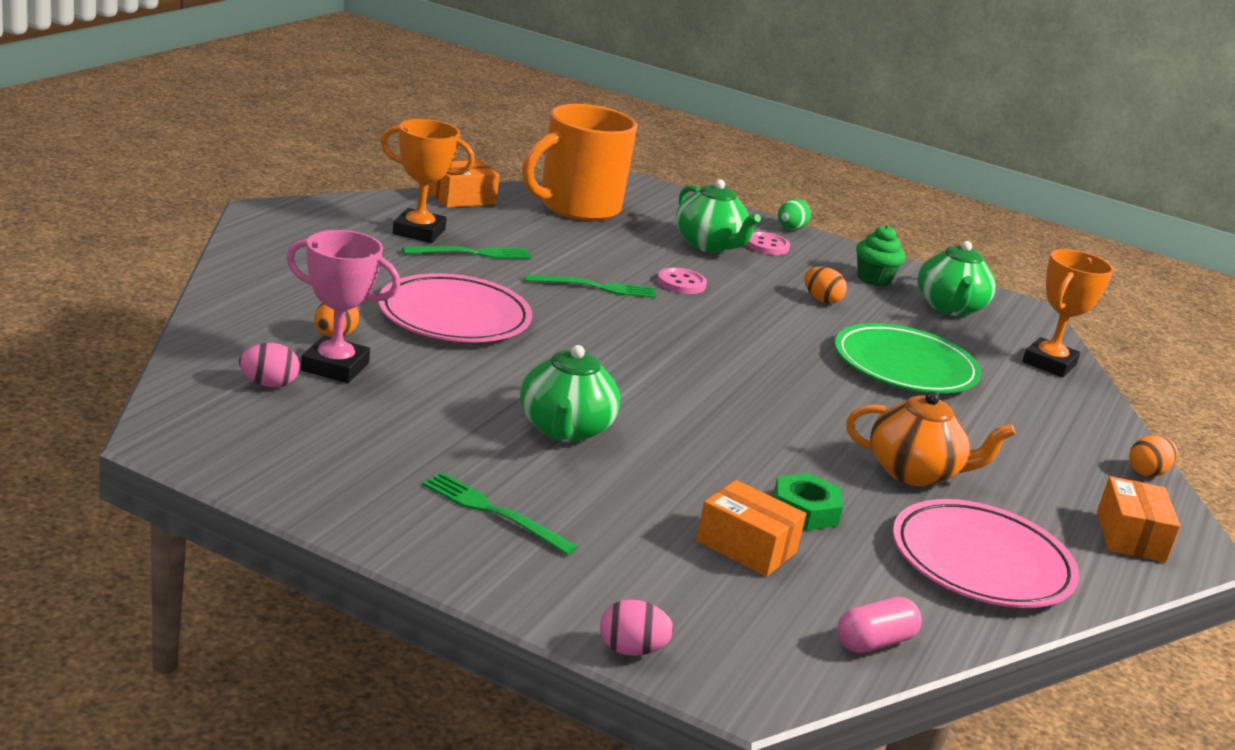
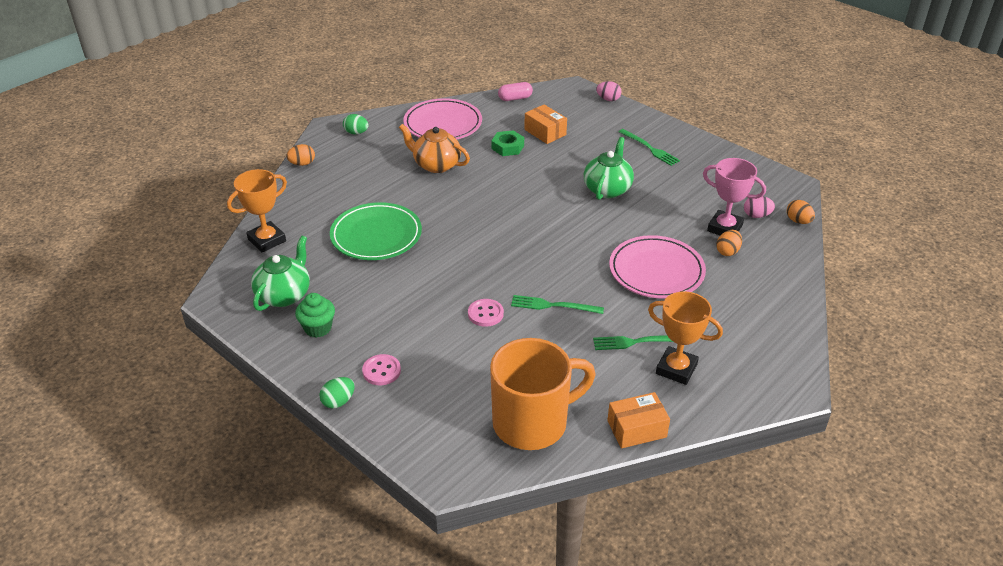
camera: 160 degrees left, 15 degrees up
(709, 245) = (435, 368): green teapot -> none
(821, 300) = (385, 299): orange egg -> orange egg (798, 221)
(1130, 537) = (356, 133): orange box -> green egg

